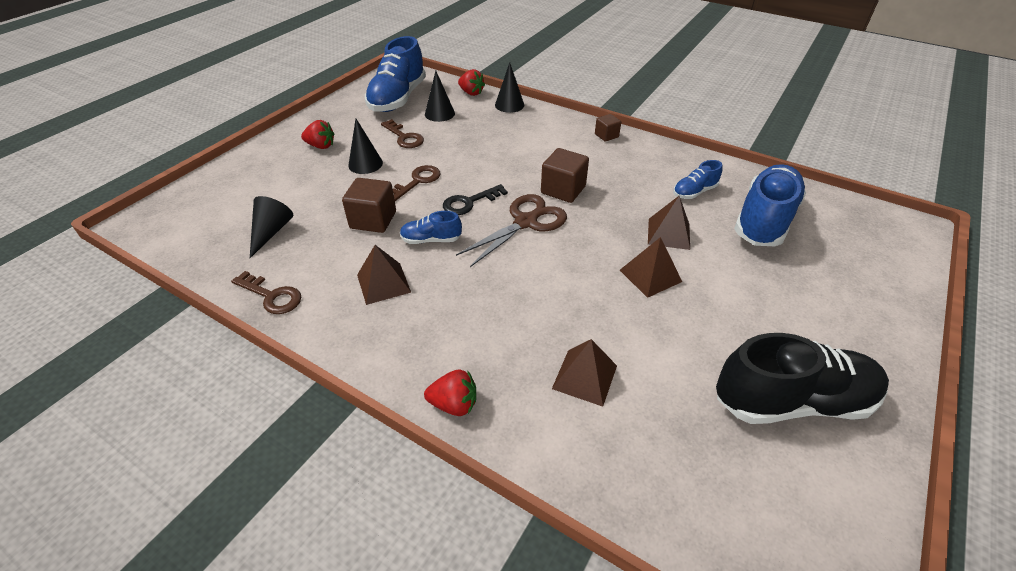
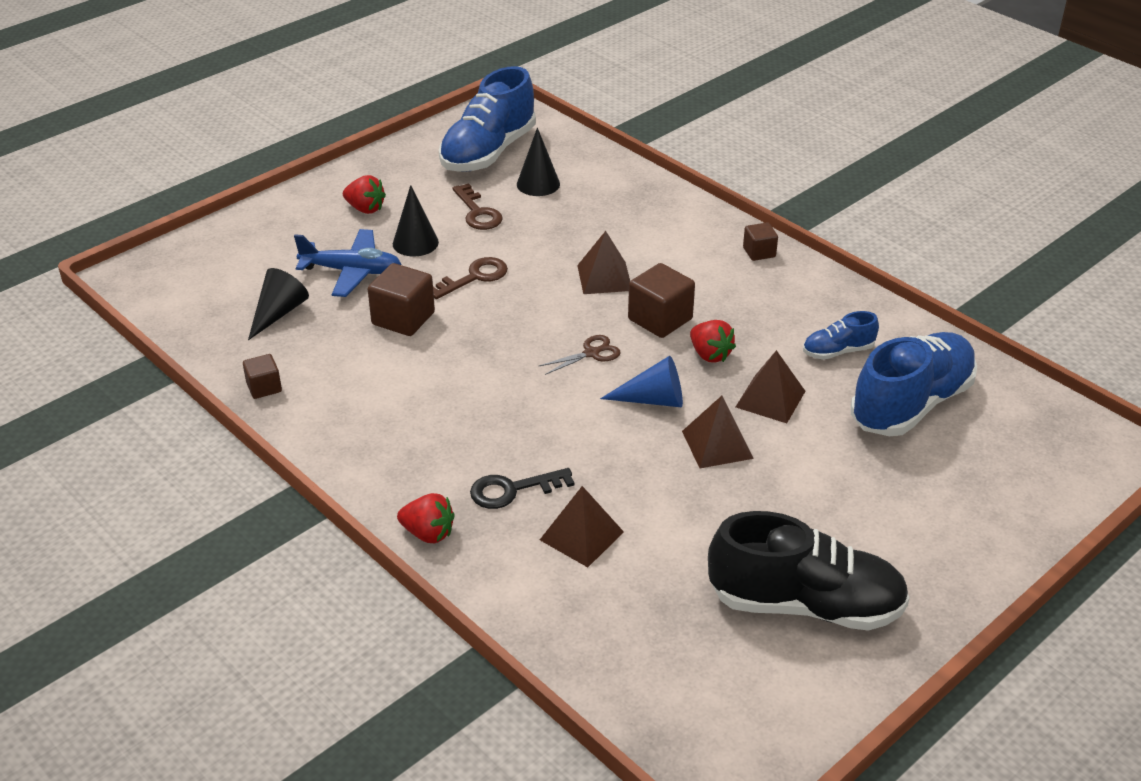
camera: 15 degrees right, 5 degrees down
(272, 296) = (264, 387): brown key -> brown cube
(323, 191) = (352, 271): none -> blue plane
(383, 283) = (392, 396): brown pyramid -> brown pyramid (604, 278)
(431, 240) = (465, 355): blue shoe -> none
(469, 202) = (530, 316): black key -> black key (512, 490)
(471, 93) = (595, 157): red strawberry -> red strawberry (710, 355)
(509, 105) = (642, 184): black cone -> none
(525, 222) = (591, 353): brown scissors -> brown scissors, size x0.52
(586, 249) = (653, 400): none -> blue cone

